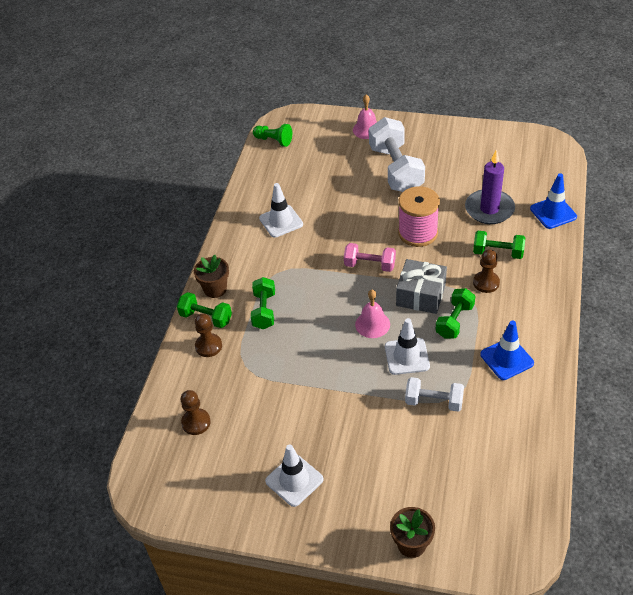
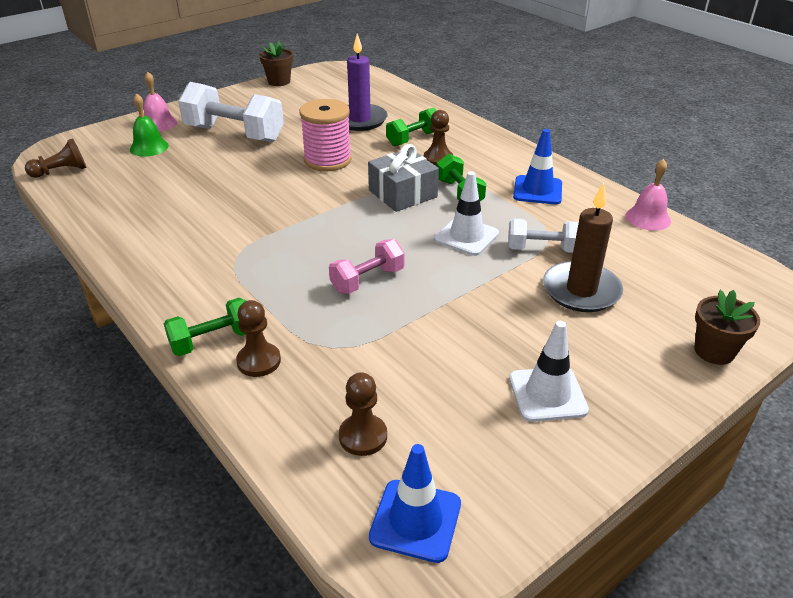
camera: 55 degrees left, 10 degrees down
(215, 289) = (183, 311): brown flower pot -> brown flower pot (279, 81)
(264, 311) = (274, 292): green dumbbell -> none
(274, 140) = (61, 171): green pawn -> brown pawn
(281, 221) = (173, 220): white traffic cone -> none
(337, 149) = (149, 147): none -> green bell
(369, 265) = (322, 201): pink dumbbell -> pink dumbbell (367, 280)
(372, 324) = (398, 235): pink bell -> pink bell (648, 218)
(408, 446) = (581, 290): none -> brown candle
(434, 402) = (542, 249): white dumbbell -> white dumbbell turned 45 degrees clockwise
(553, 213) = (410, 100): blue traffic cone -> blue traffic cone (415, 520)

